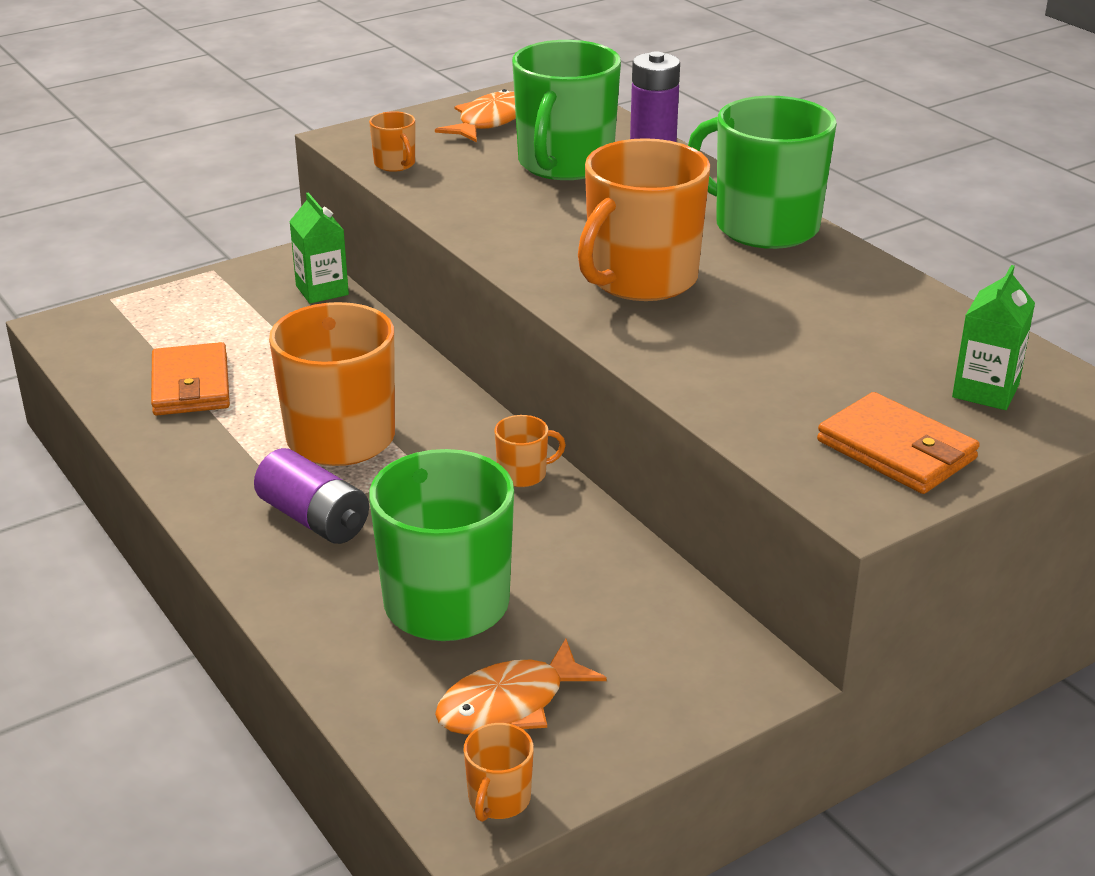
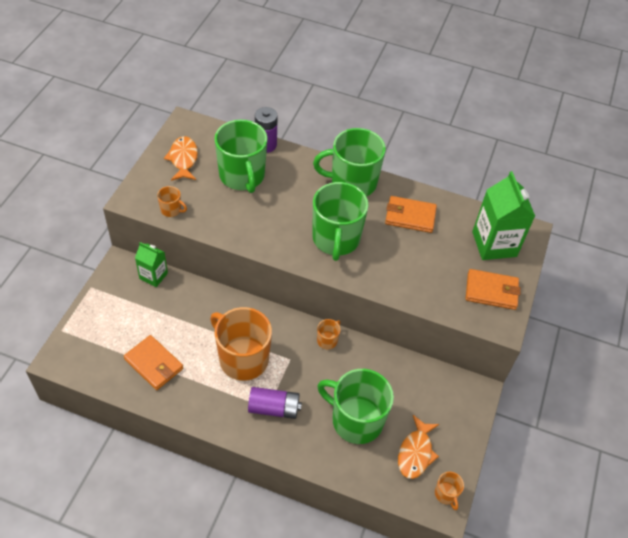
camera: 40 degrees left, 20 degrees up
(640, 279) = (336, 239): orange mug -> green mug
(833, 298) = (410, 216): none -> orange wallet
(985, 391) = (494, 244): green carton -> green carton, size x1.73

